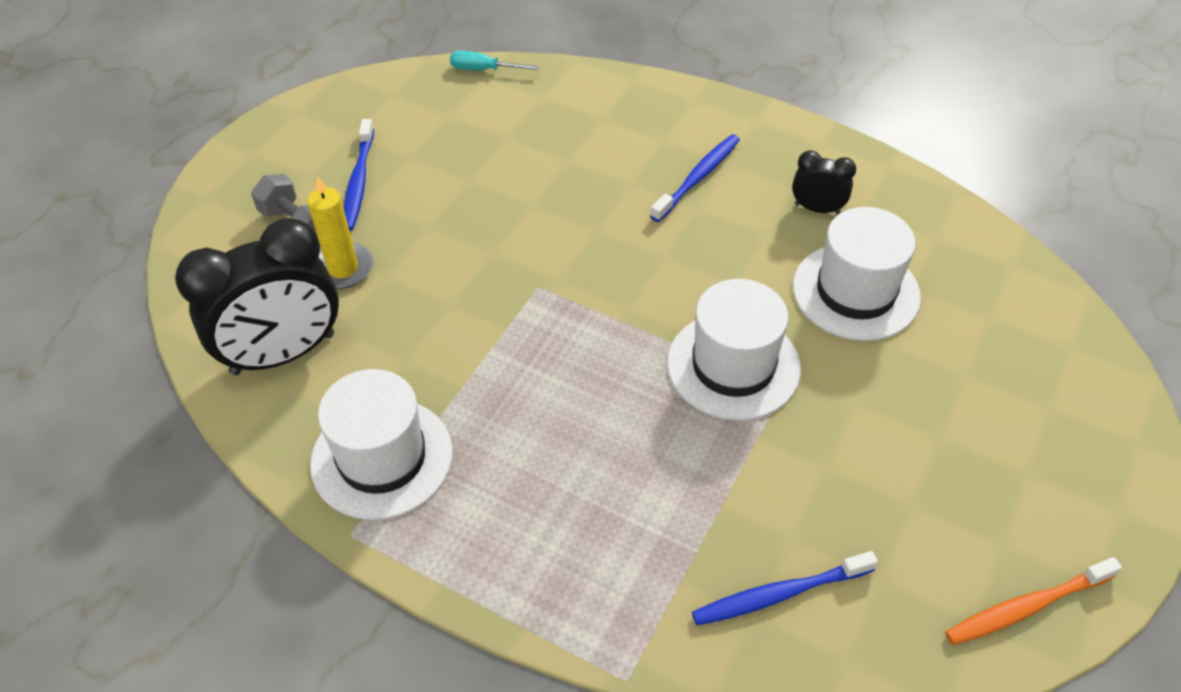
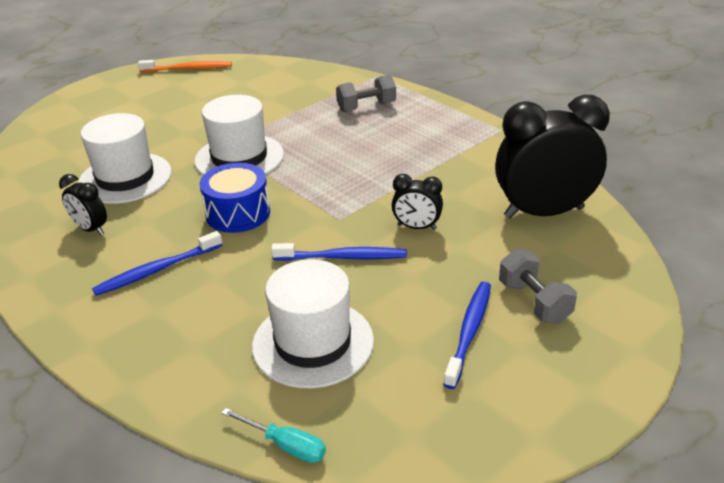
camera: 160 degrees left, 15 degrees down
(343, 268) = (493, 259): yellow candle -> none
(382, 458) = (478, 154): white hat -> white hat (313, 343)
(440, 294) = (417, 227): none -> black clock
(602, 549) = (366, 107): none -> grey dumbbell
(665, 268) = (238, 213): none -> blue drum
(778, 594) = (292, 85): blue toothbrush -> blue toothbrush (343, 257)

